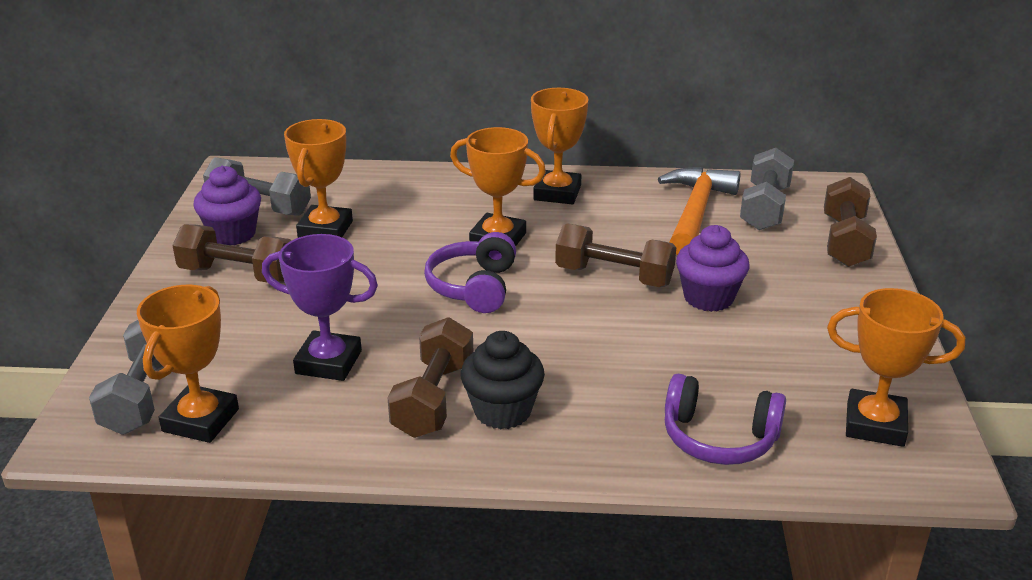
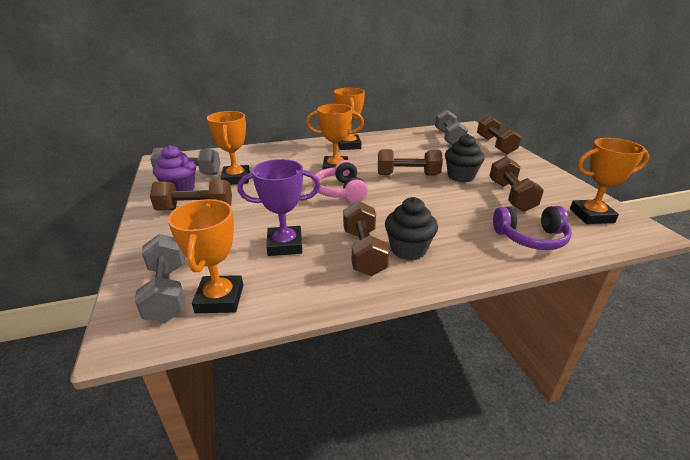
camera: 20 degrees left, 0 degrees up
(473, 287) = (340, 191): purple headphones -> pink headphones
(696, 212) = (420, 144): orange hammer -> none
(708, 298) = (461, 176): purple cupcake -> black cupcake
(764, 355) = (511, 196): none -> brown dumbbell

